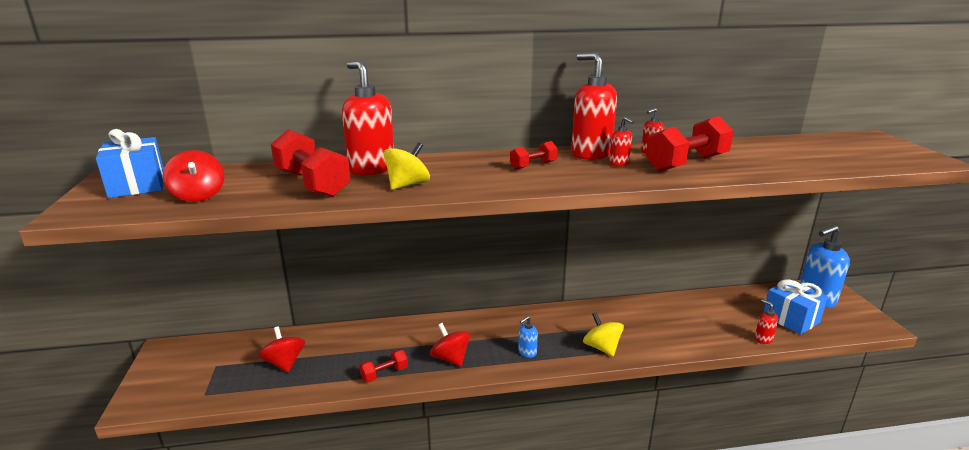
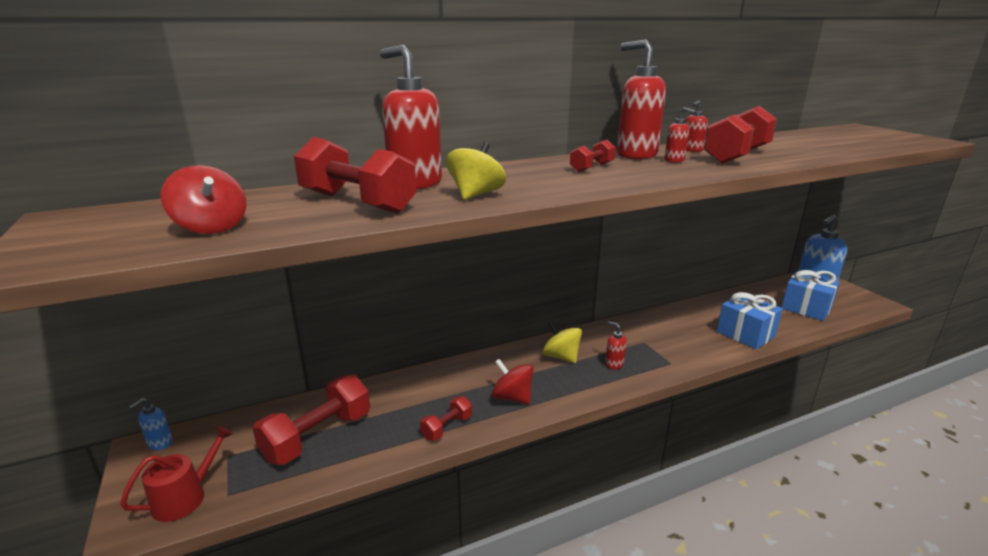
camera: 15 degrees left, 0 degrees up
(137, 185) = (108, 224): blue gift -> blue gift (745, 334)
(176, 390) = (185, 497): none -> red watering can
(284, 363) = (318, 436): red spinning top -> red dumbbell
(527, 352) = (589, 378): blue soap dispenser -> blue soap dispenser (160, 443)
(601, 347) = (659, 361): yellow spinning top -> yellow spinning top (561, 357)
(763, 339) = (796, 330): red soap dispenser -> red soap dispenser (614, 364)

